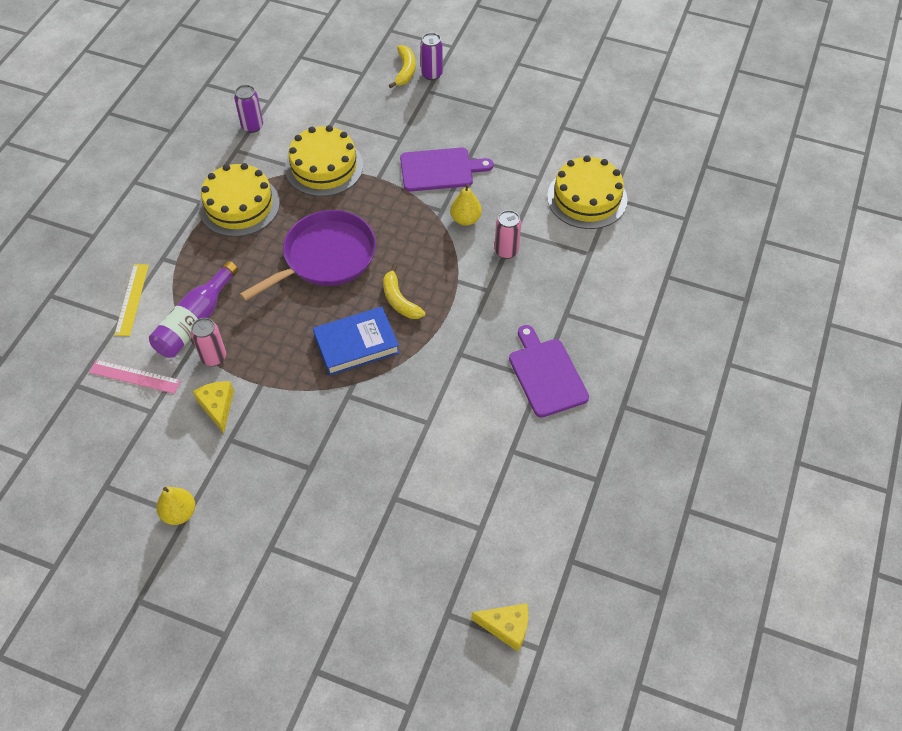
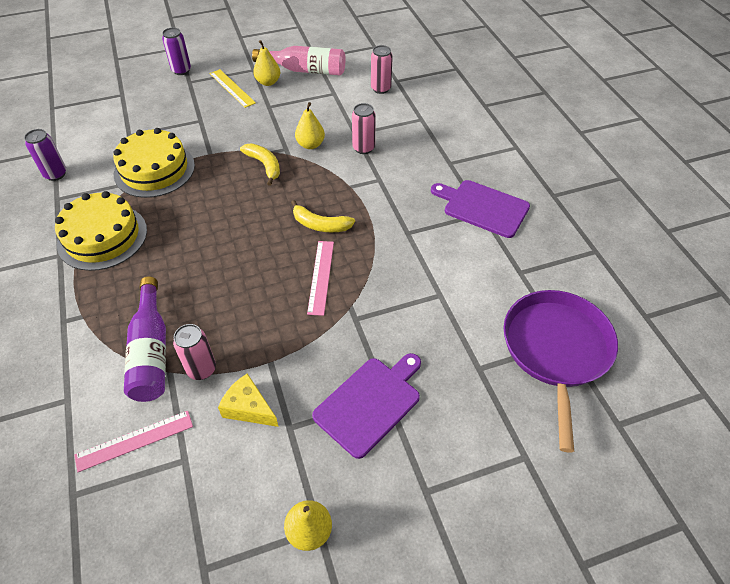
camera: 40 degrees left, 5 degrees down
(131, 299) = (63, 375): yellow ruler -> yellow ruler (232, 88)
(325, 257) = (225, 230): purple pan -> purple pan (556, 350)
(356, 344) = (320, 276): blue book -> pink ruler
(405, 70) = (157, 77): yellow banana -> yellow banana (264, 165)
(440, 169) = (255, 124): purple cutting board -> purple cutting board (370, 403)
(493, 130) = (268, 82): none -> yellow pear
(506, 627) = (666, 398): yellow cheese -> none
(539, 136) = (305, 70): none -> pink bottle
(587, 198) = (381, 89): yellow cake -> pink can

